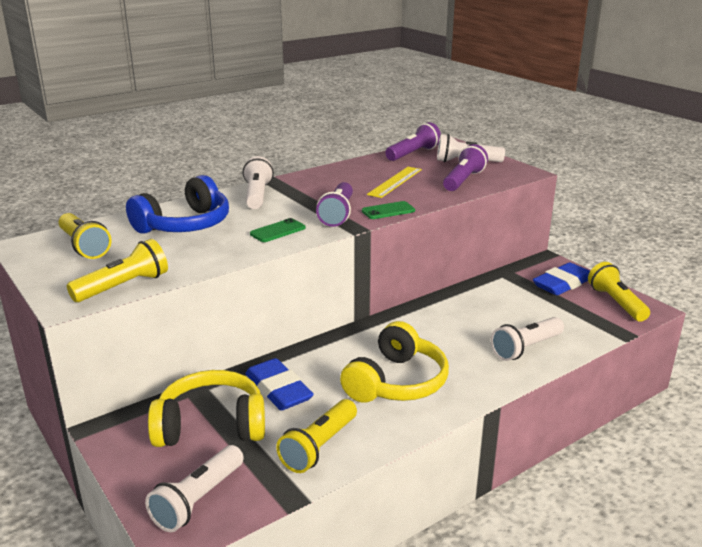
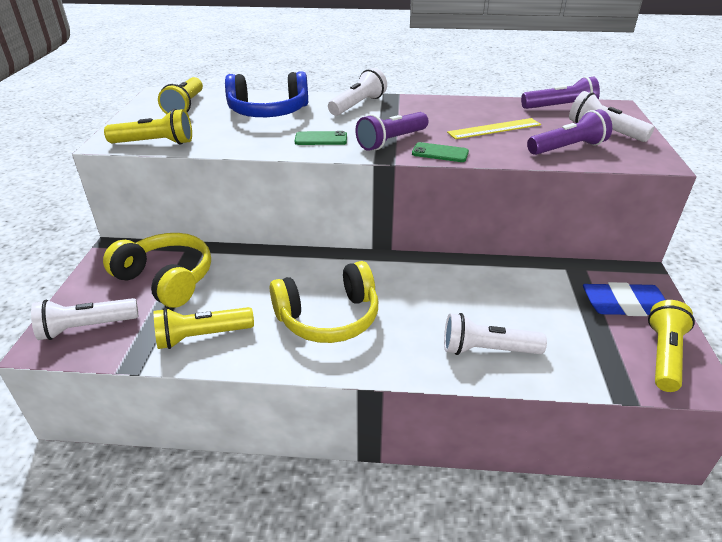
camera: 40 degrees right, 10 degrees up
(278, 389) = (241, 276): blue eraser -> none

